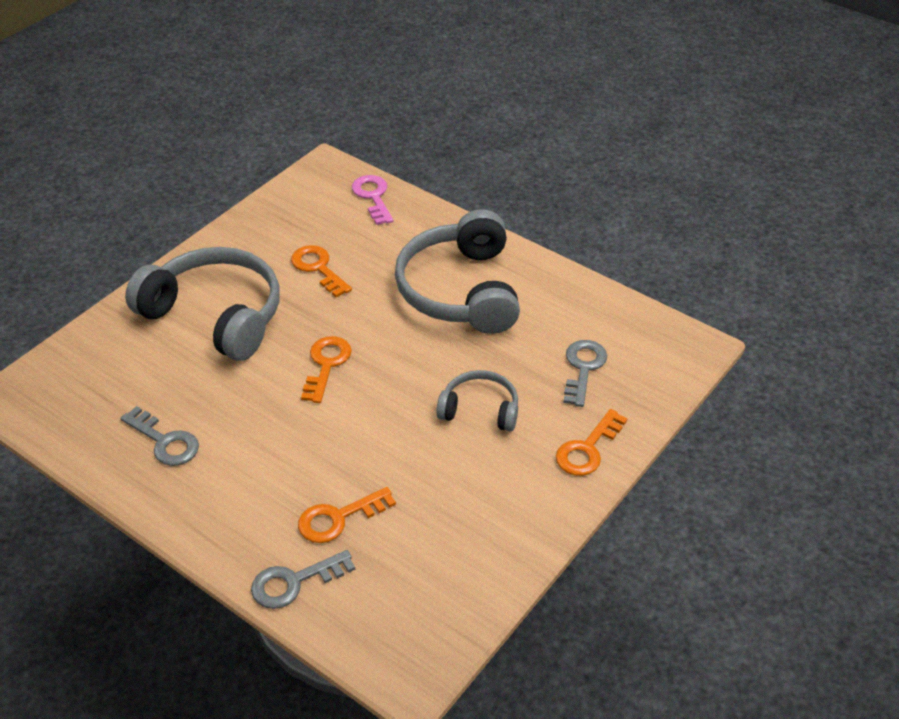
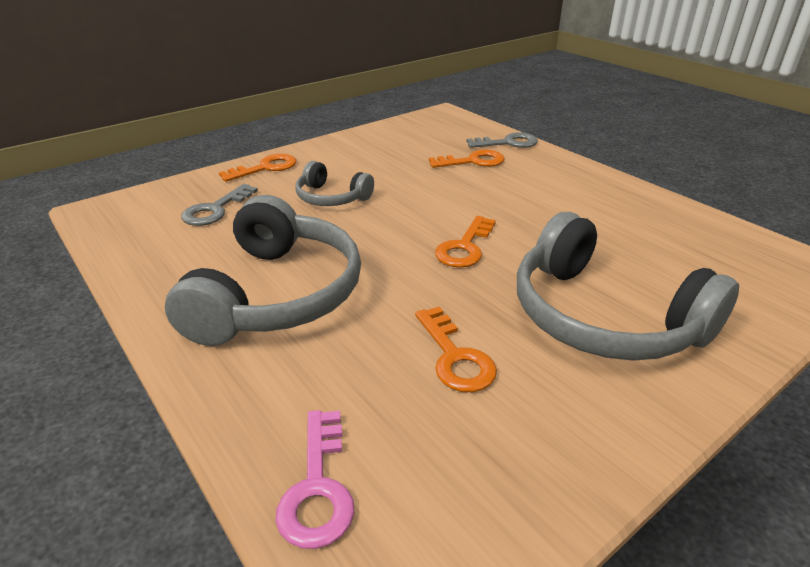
camera: 165 degrees left, 10 degrees down
(165, 441) = (626, 215): grey key -> none

